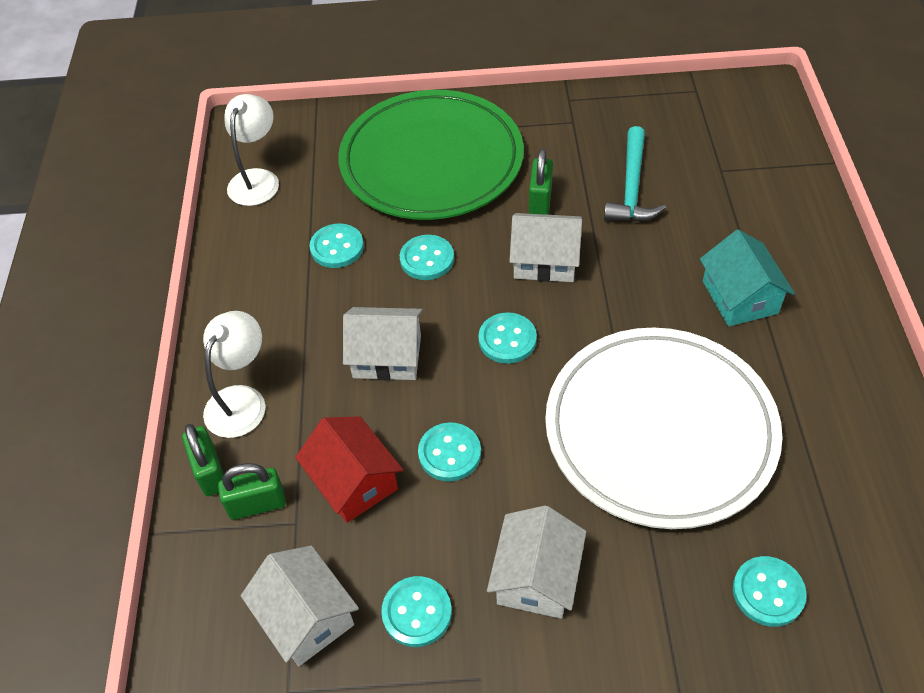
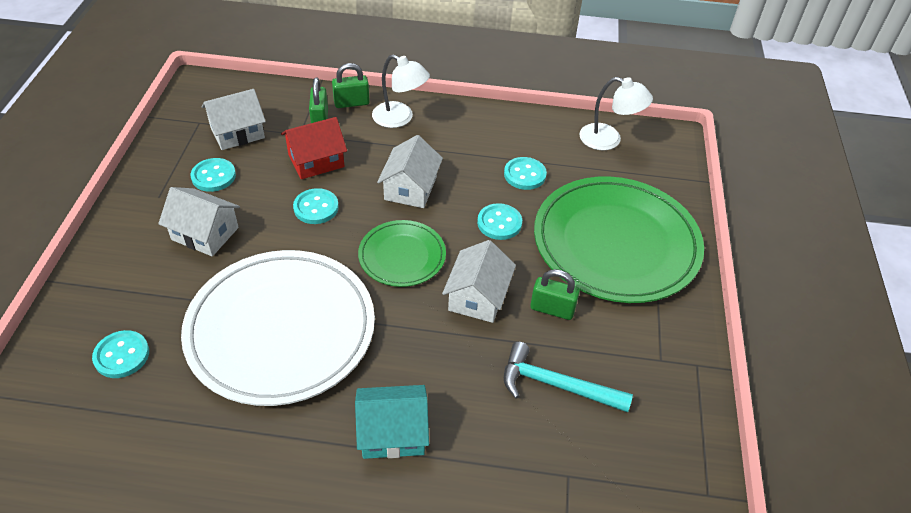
camera: 95 degrees right, 5 degrees down
(507, 339) = (402, 256): turquoise button -> green plate

